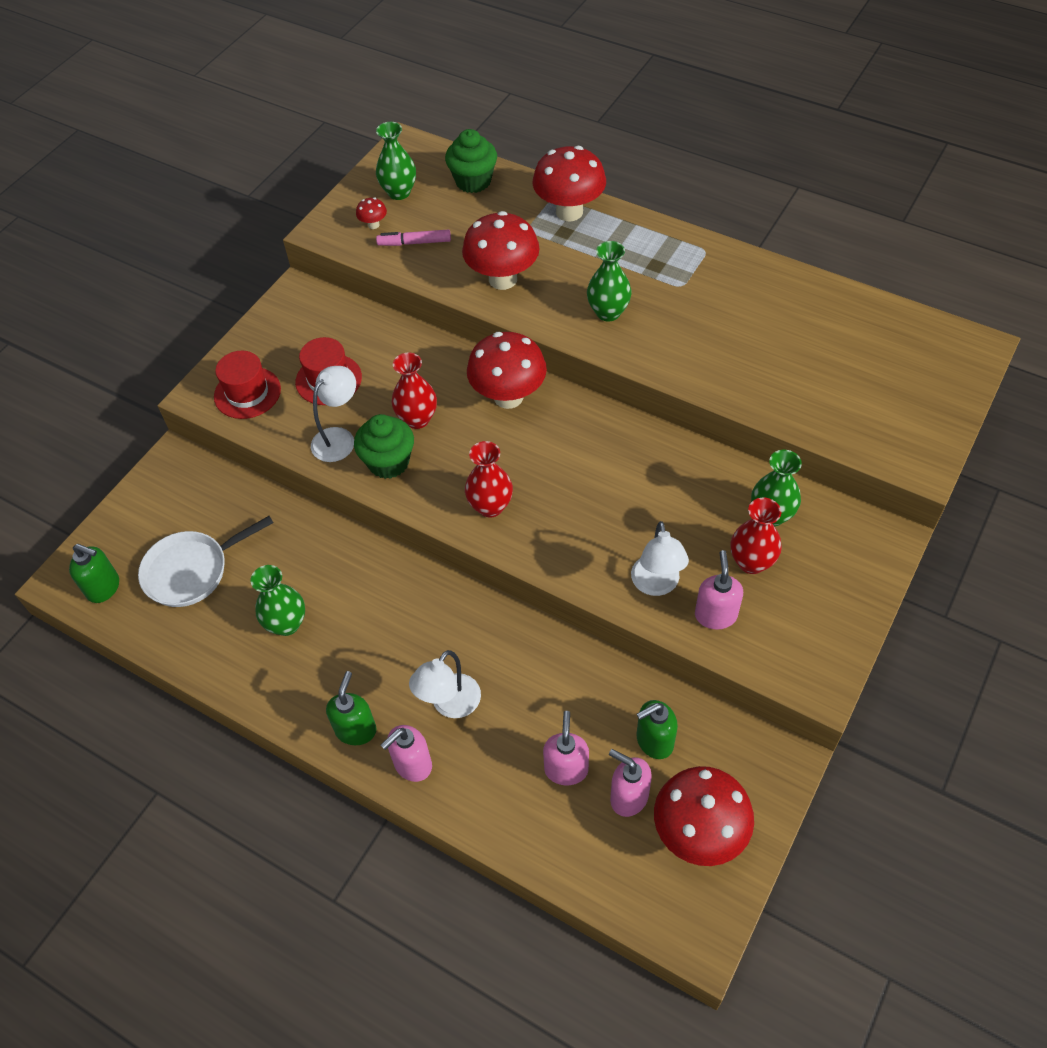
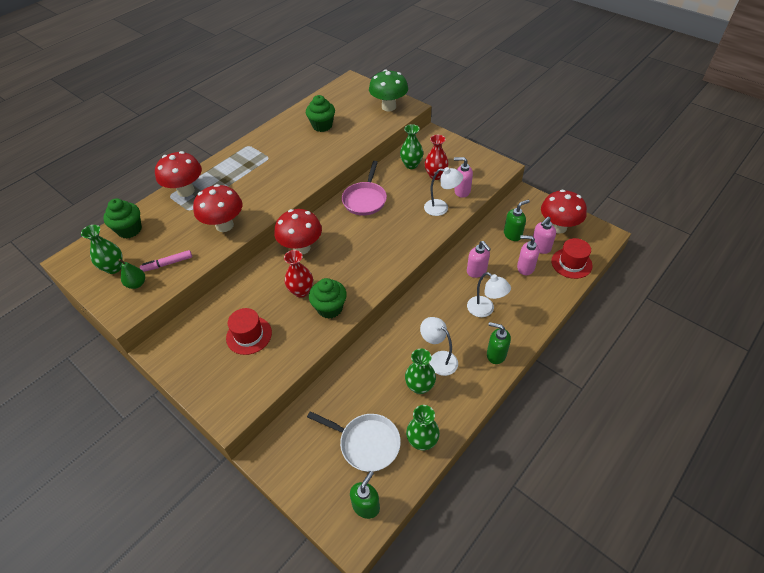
camera: 80 degrees left, 5 degrees down
(192, 571) = (366, 443): white pan -> white pan turned 45 degrees counterclockwise
(247, 393) = (239, 385): red hat -> red hat (571, 263)
(339, 438) = (301, 332): white lamp -> white lamp (438, 359)
(373, 225) = (137, 284): red mushroom -> green pear
(412, 764) = (519, 330): pink soap dispenser -> pink soap dispenser (476, 271)
(414, 243) = (167, 264): pink marker -> pink marker turned 60 degrees clockwise
(490, 506) = (376, 264): red vase -> none
(608, 312) = (273, 186): green vase -> green vase (422, 441)
(647, 459) = (365, 199): none -> pink pan
(654, 741) = (513, 234): green soap dispenser -> green soap dispenser turned 105 degrees counterclockwise
(800, 337) = (322, 126): none -> green cupcake
(907, 429) = (388, 107): none -> green mushroom

